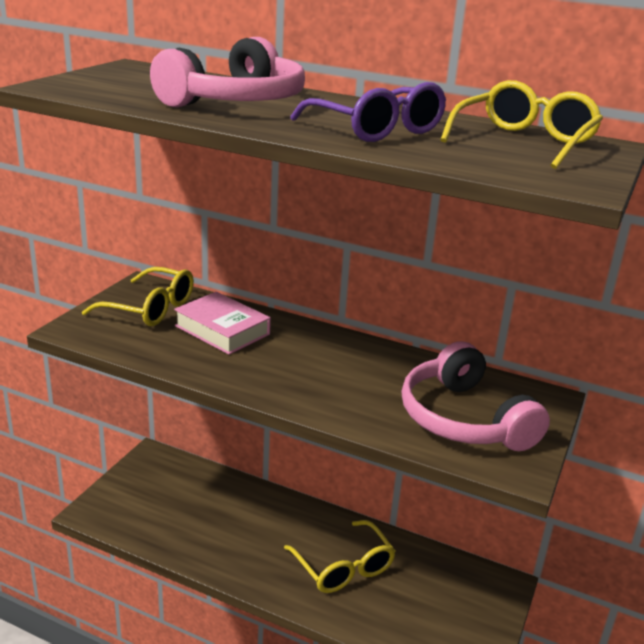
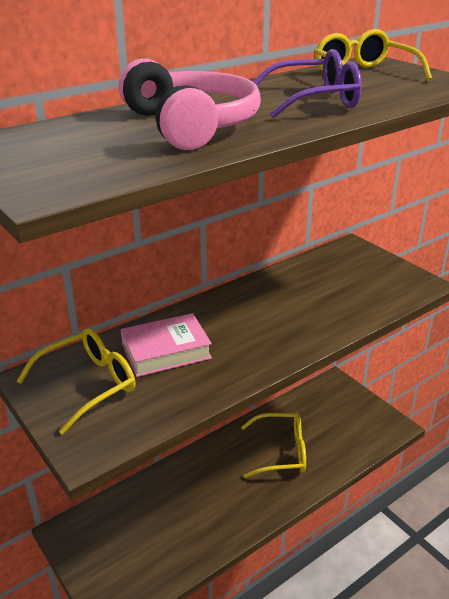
camera: 60 degrees left, 5 degrees up
(464, 419) = (361, 282): pink headphones -> none

